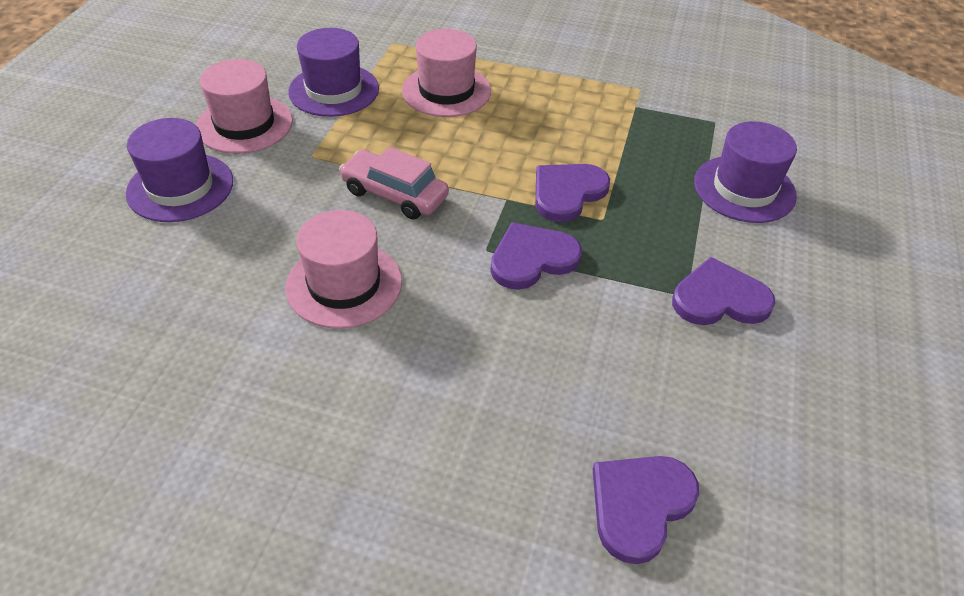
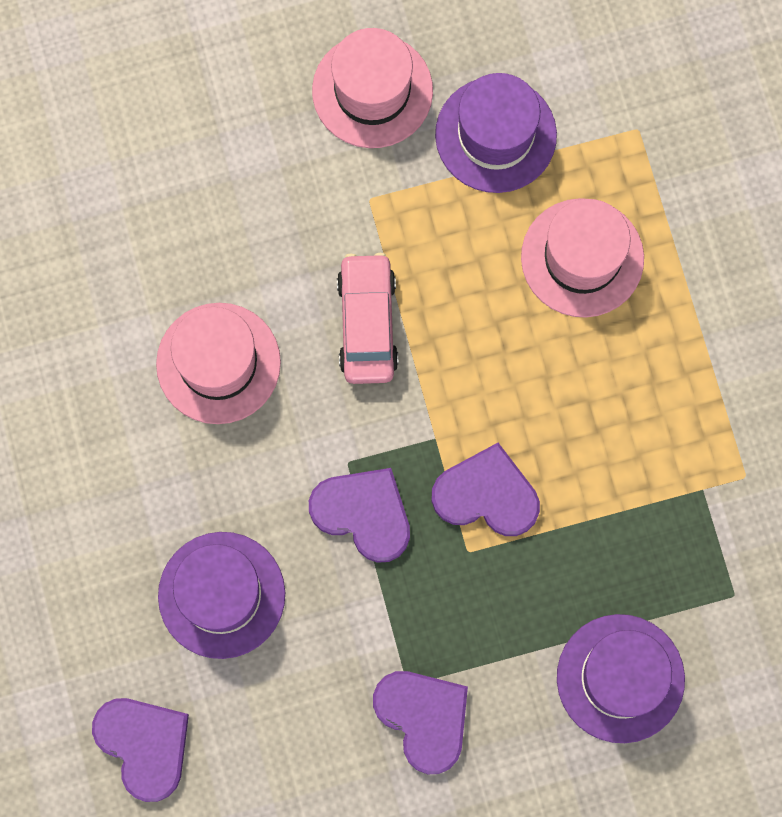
camera: 60 degrees right, 30 degrees up
(180, 187) = (240, 113): purple hat -> purple hat (221, 595)
(640, 505) = (144, 745): purple heart -> purple heart turned 45 degrees clockwise

